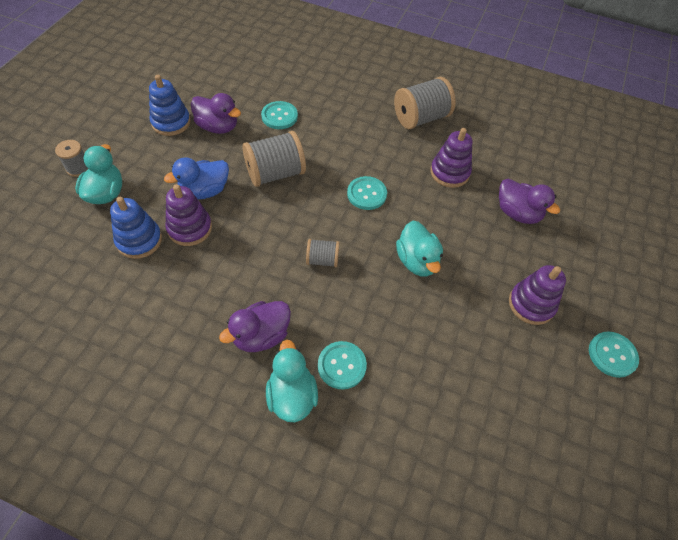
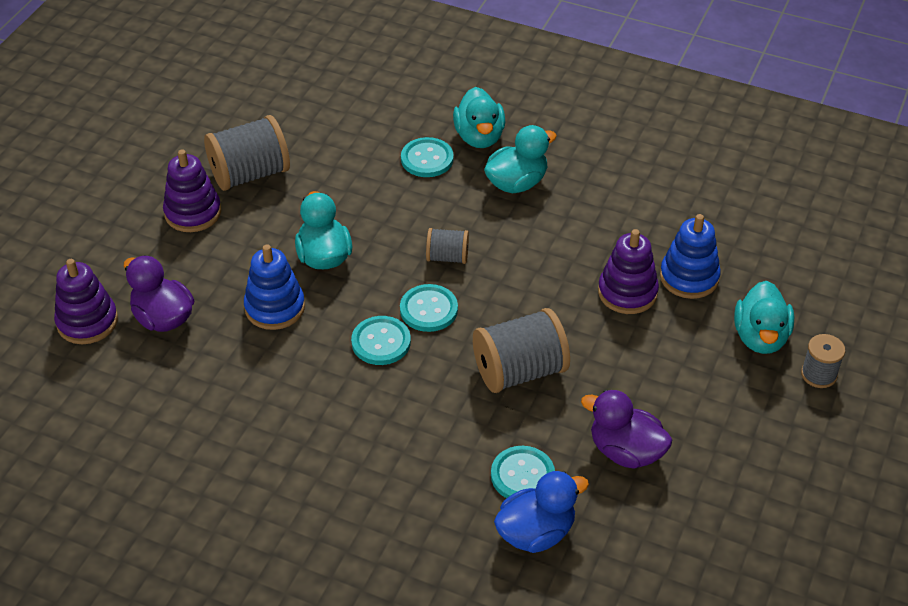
camera: 175 degrees left, 10 degrees down
(171, 122) = (707, 458): blue stacking toy -> blue stacking toy (275, 307)
(204, 191) = (620, 343): blue duck -> blue duck (536, 532)
(261, 336) = (517, 183): purple duck -> turquoise duck
(420, 118) = (269, 478): grey spool -> grey spool (250, 174)
(449, 172) = (246, 377): purple stacking toy -> purple stacking toy (87, 322)
(612, 355) = (121, 168): turquoise button -> turquoise button (428, 309)

